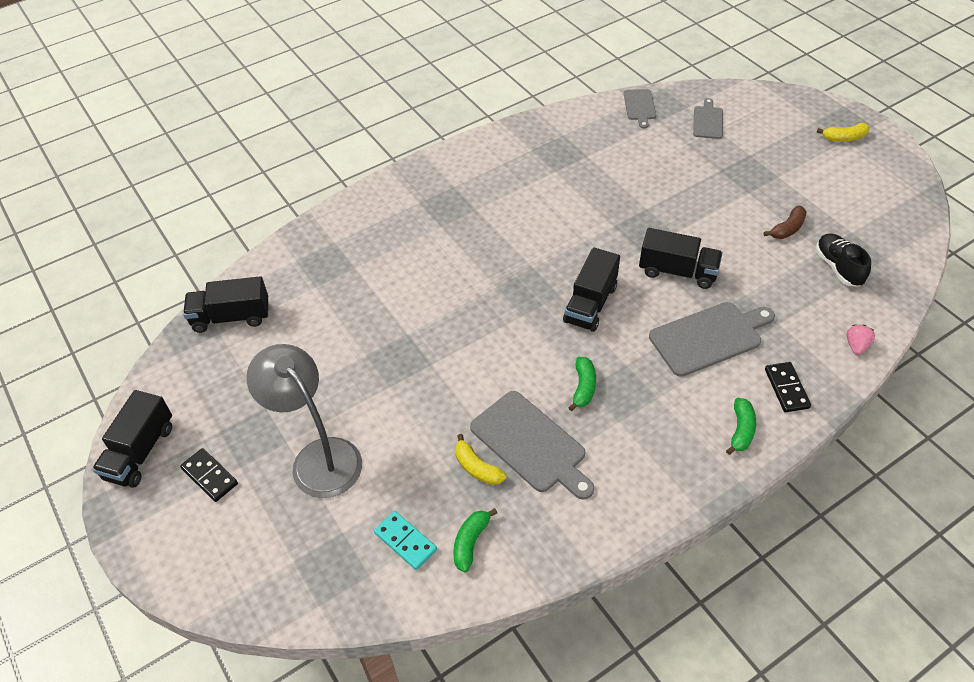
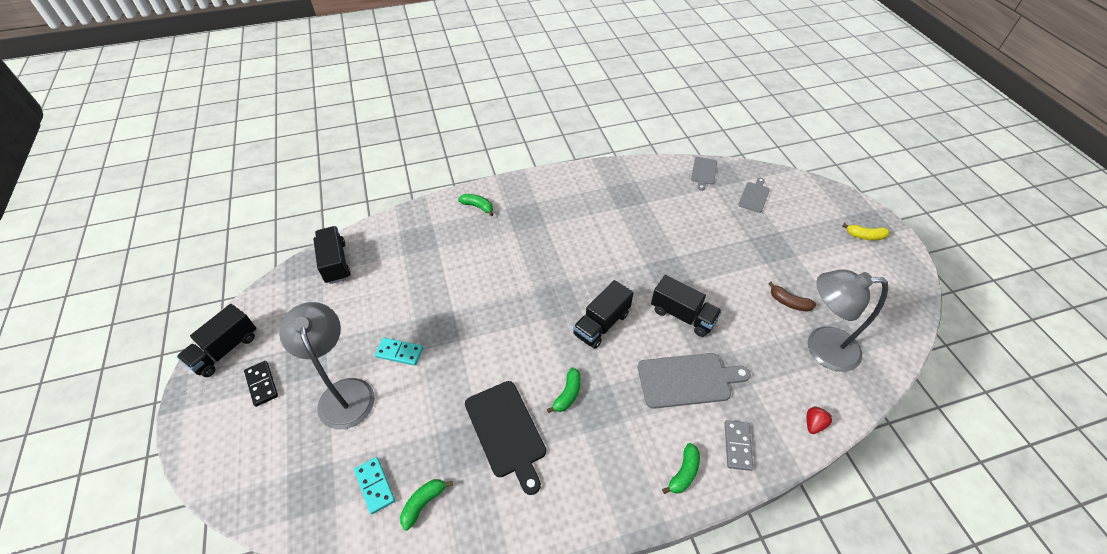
camera: 15 degrees right, 0 degrees up
(231, 317) = (335, 263): black truck -> black truck turned 60 degrees clockwise
(365, 396) = (399, 352): none -> turquoise domino
(383, 208) = (478, 207): none -> green banana
(477, 467) = (456, 438): yellow banana -> none
(531, 444) = (506, 431): grey cutting board -> black cutting board
(786, 388) = (737, 446): black domino -> grey domino
(787, 229) = (789, 302): brown banana -> brown banana turned 60 degrees clockwise
(838, 267) = (821, 348): black shoe -> grey lamp
(856, 346) = (813, 424): pink strawberry -> red strawberry

